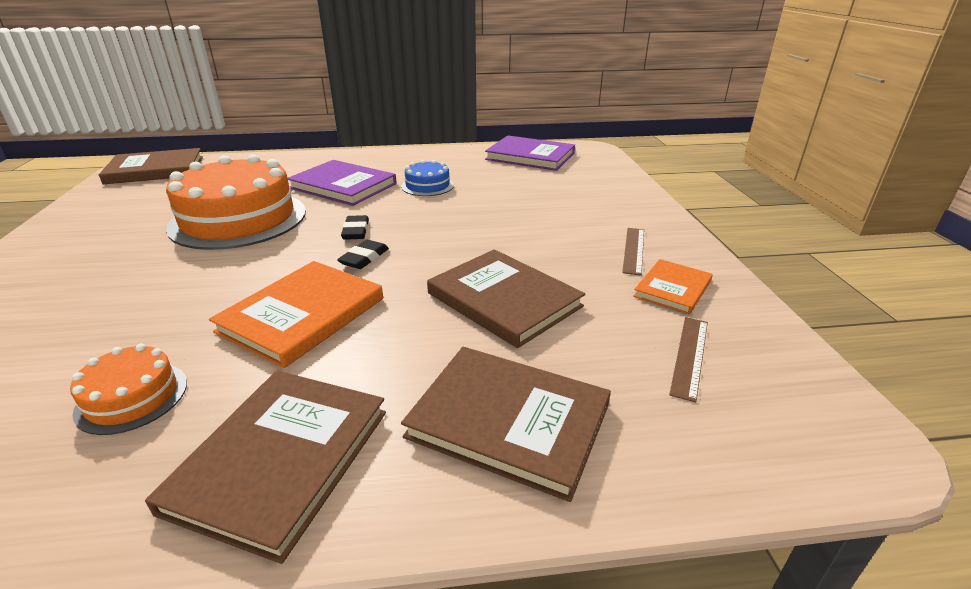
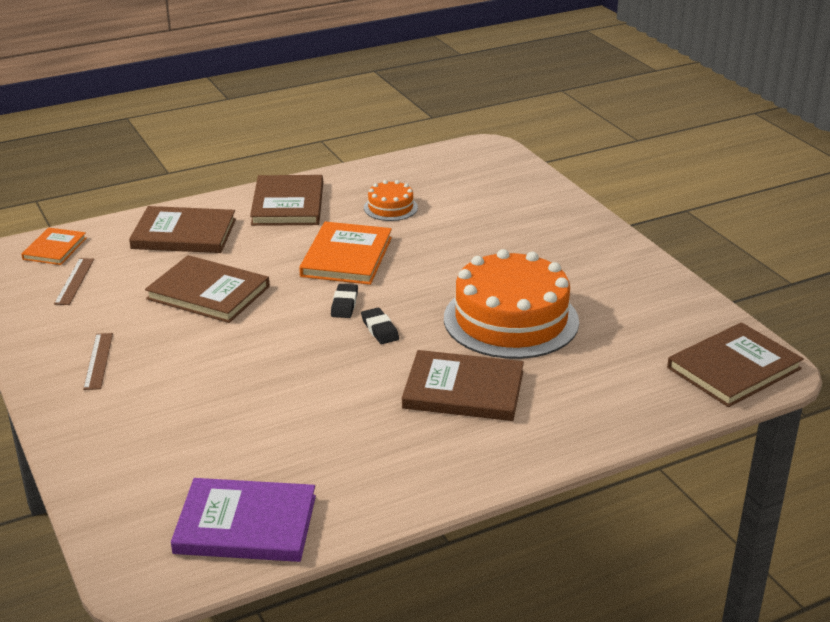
camera: 160 degrees right, 0 degrees up
(343, 186) = (463, 390): purple book -> brown book
(427, 186) = (359, 413): blue cake -> none
(672, 289) = (72, 327): orange book -> orange book (55, 248)

